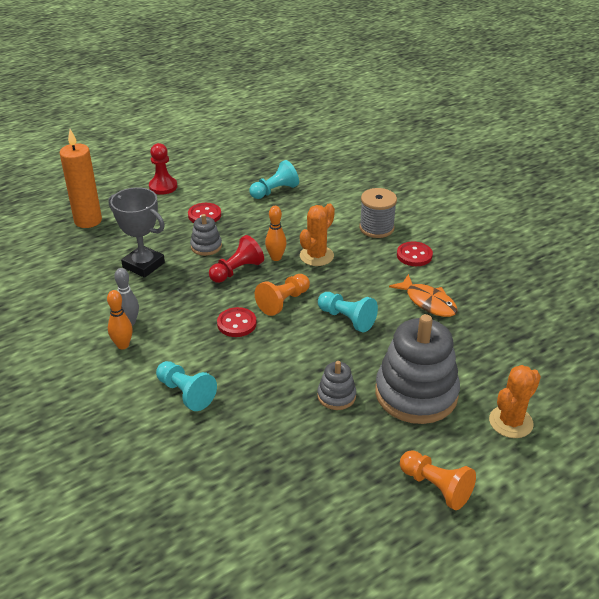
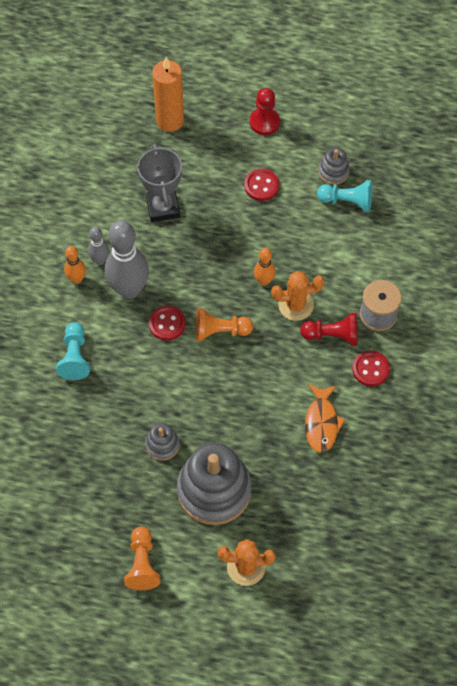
camera: 45 degrees right, 25 degrees up
(177, 324) = (129, 289): none -> grey bowling pin
(206, 246) = (226, 224): grey stacking toy -> grey stacking toy (333, 171)
(237, 271) = (221, 270): red pawn -> red pawn (332, 335)
(347, 319) = (245, 386): turquoise pawn -> none

